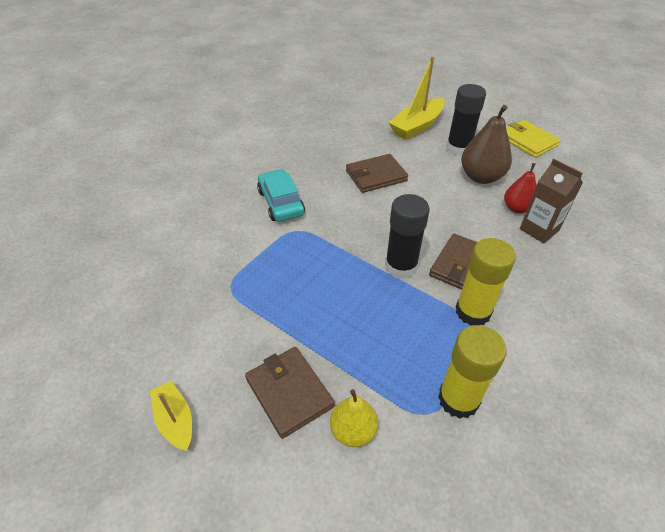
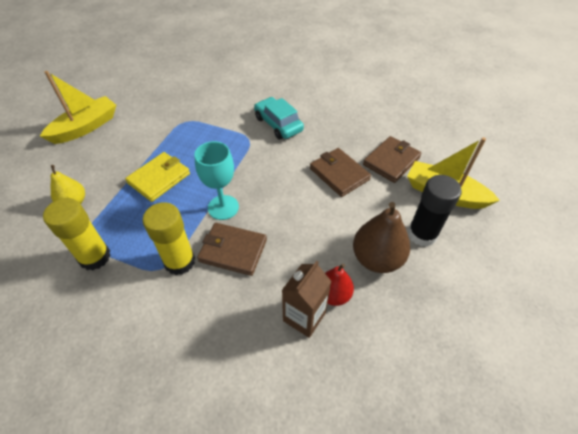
camera: 75 degrees right, 5 degrees up
(175, 420) = (86, 127): yellow boat -> yellow boat, size x1.71
(281, 203) = (278, 124): turquoise car -> turquoise car turned 90 degrees counterclockwise
(289, 392) = (102, 168): brown wallet -> brown wallet (391, 161)
(401, 266) = (223, 207): black glue stick -> turquoise goblet
(527, 141) = (482, 307): yellow wallet -> yellow wallet (159, 178)

